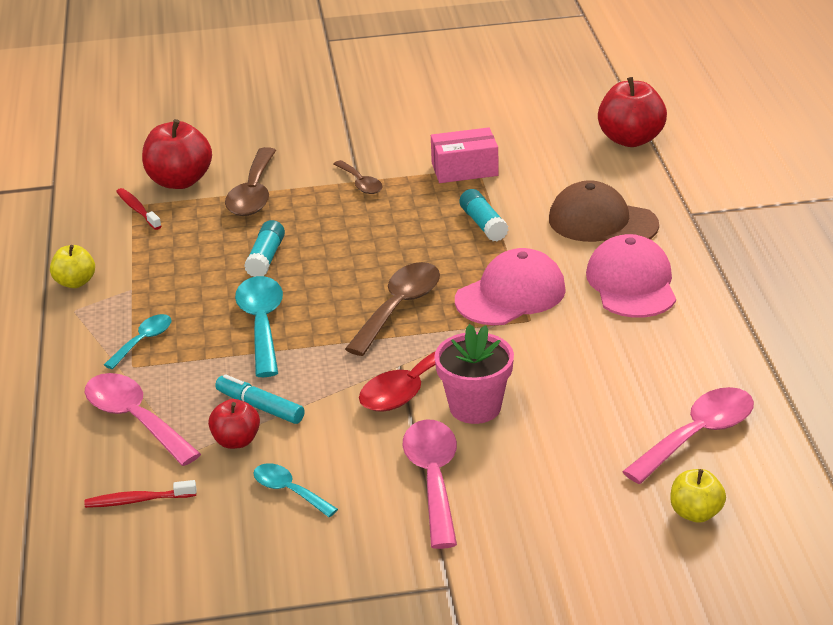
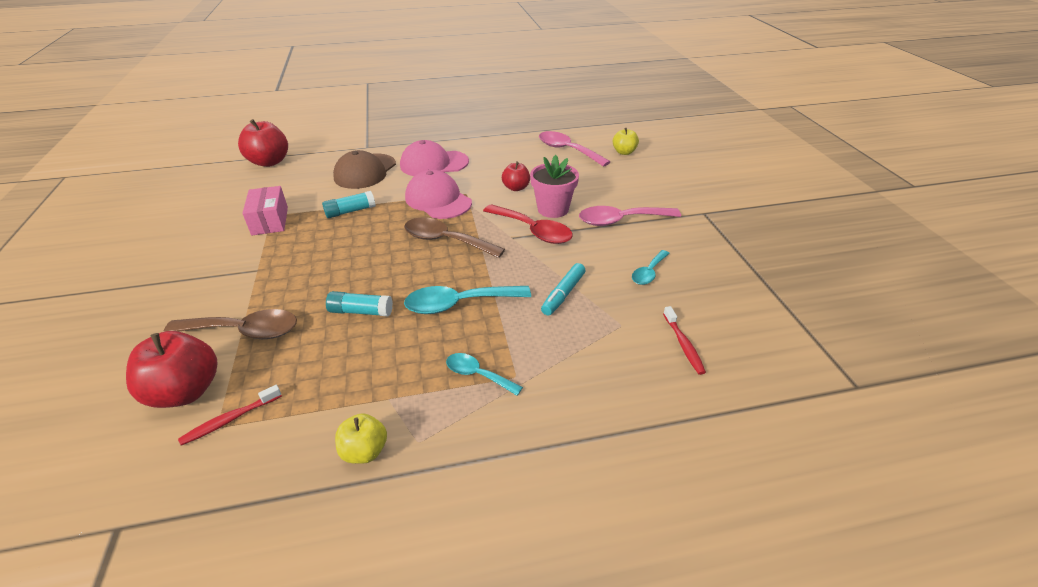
camera: 95 degrees left, 5 degrees up
(134, 419) = (588, 362): pink spoon -> none
(236, 441) = (604, 302): red apple -> red apple (516, 188)
(360, 183) = (262, 268): brown spoon -> none

